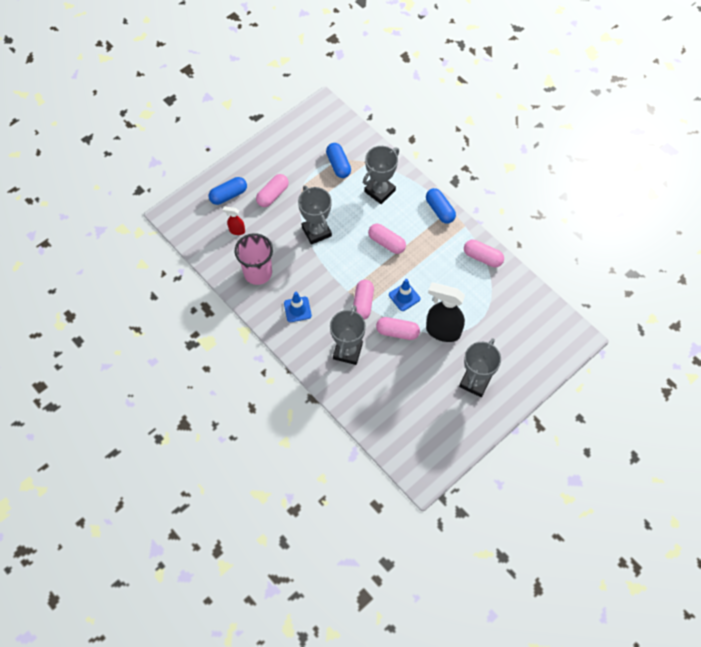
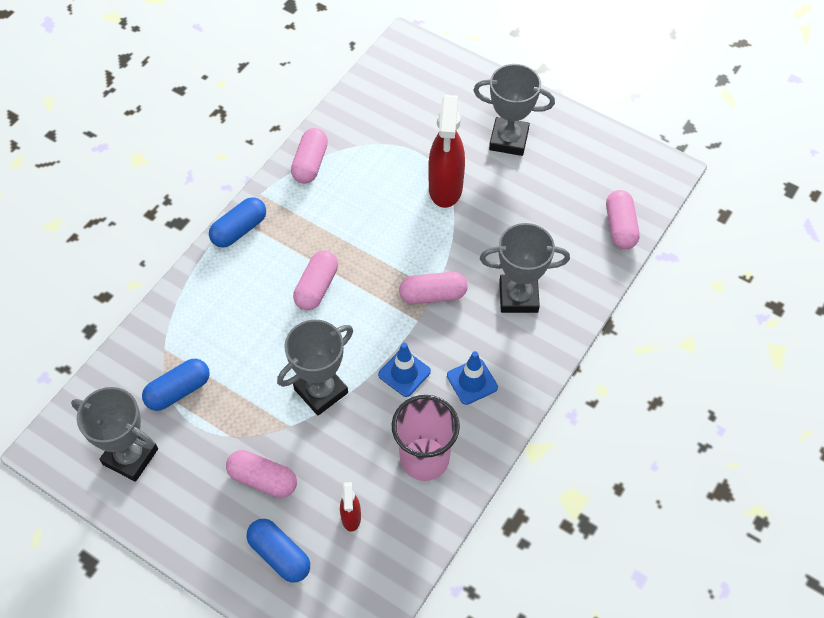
camera: 105 degrees left, 5 degrees down
(380, 191) = (220, 318): grey trophy -> grey trophy (130, 456)
(397, 332) = (465, 242): pink capsule -> pink capsule (620, 227)
(404, 297) = (404, 245): blue traffic cone -> blue traffic cone (404, 373)
(442, 331) = (445, 189): black spray bottle -> red spray bottle

